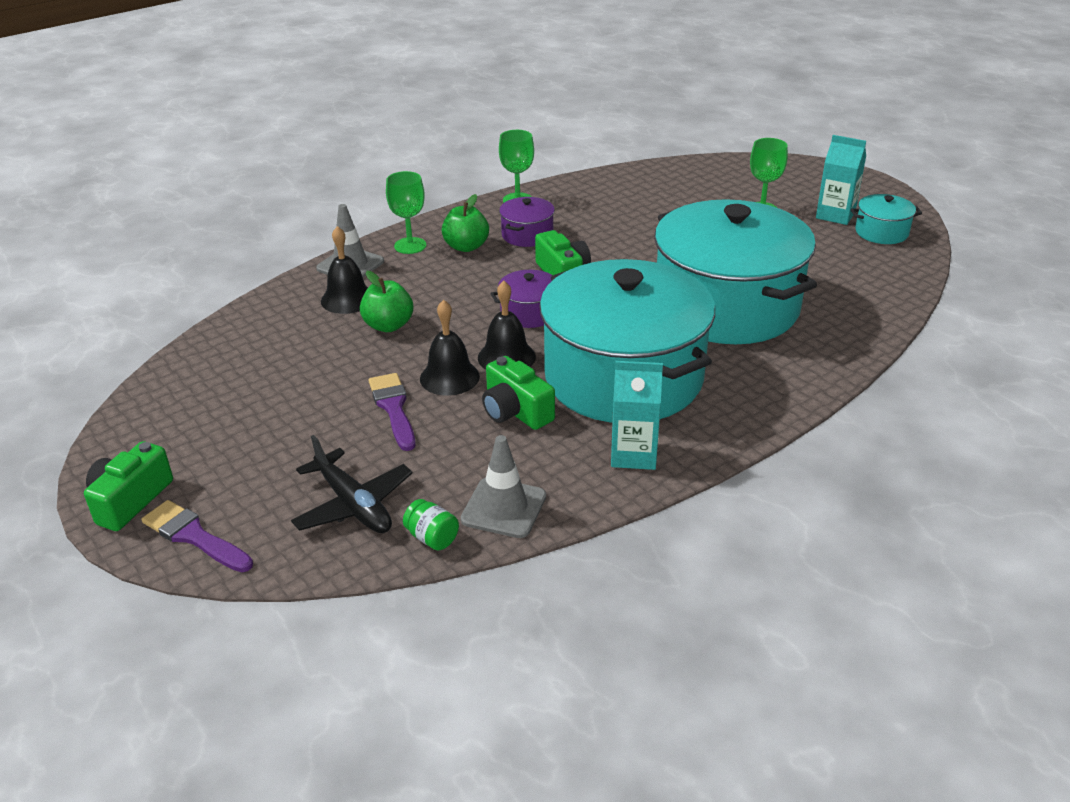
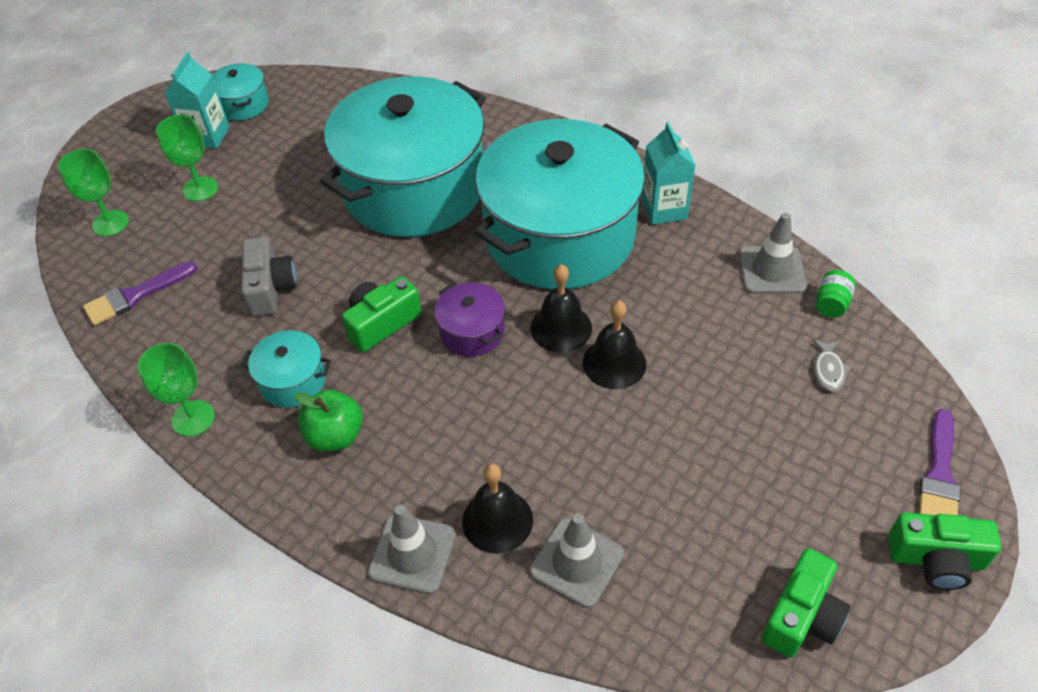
camera: 105 degrees left, 15 degrees up
(288, 325) = (577, 562): none -> grey traffic cone
(354, 505) = (828, 370): black plane -> grey fish
(388, 325) = (541, 452): green apple -> none
(393, 408) = (684, 391): purple brush -> purple brush (135, 295)
(410, 245) = (344, 501): green goblet -> green goblet (110, 223)
(515, 411) = (644, 297): green camera -> green camera (801, 616)
(527, 235) = (293, 381): purple pot -> turquoise pot
(628, 232) = (270, 288): none -> grey camera

